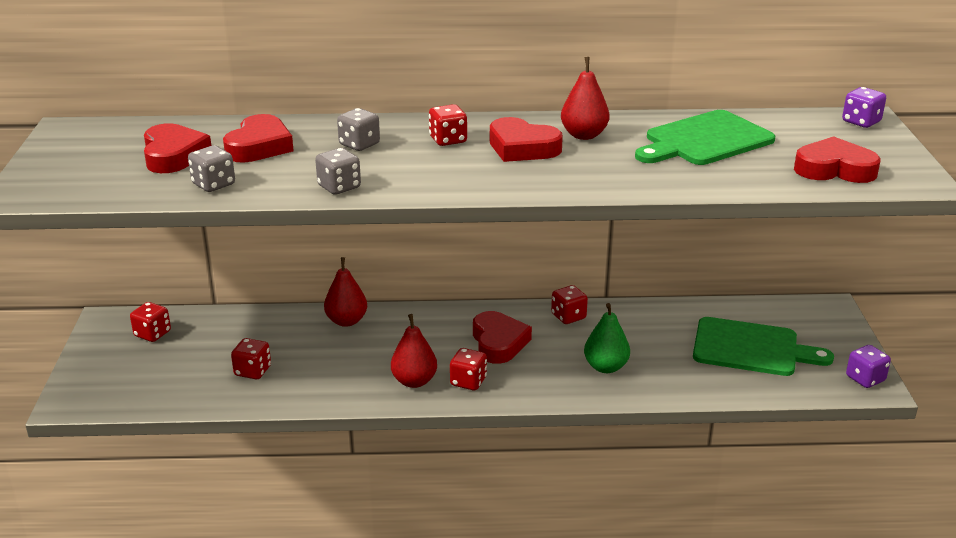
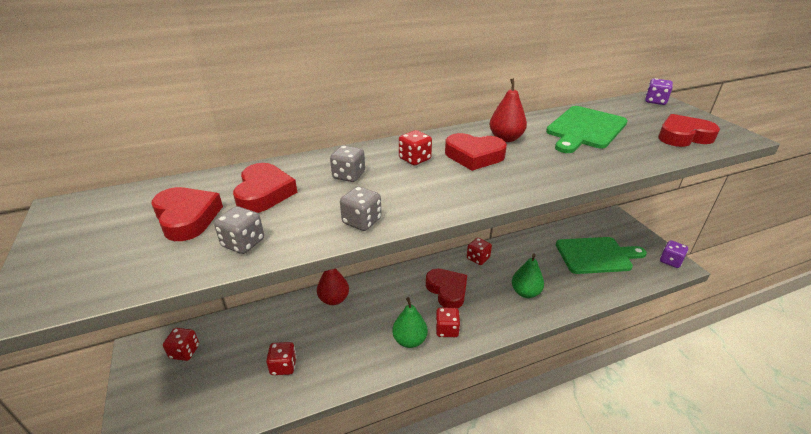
camera: 20 degrees left, 5 degrees up
(414, 381) = (409, 340): red pear -> green pear

